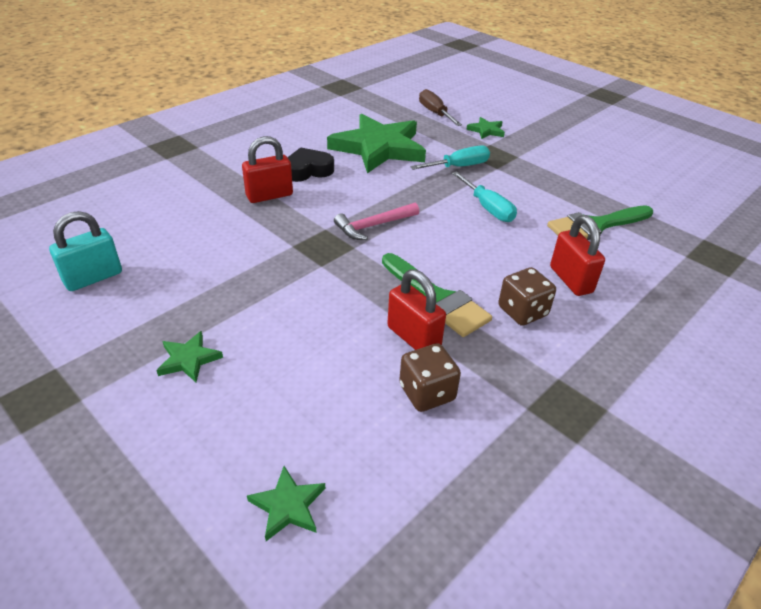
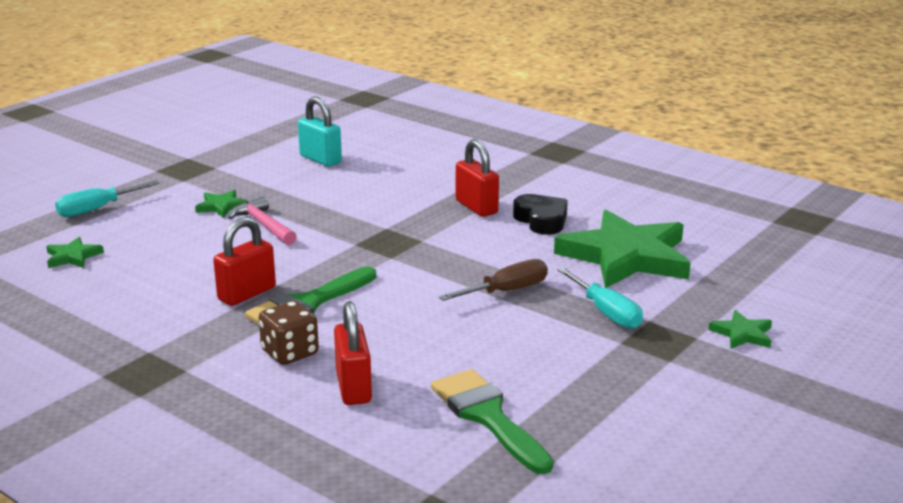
camera: 85 degrees right, 15 degrees down
(373, 226) = (435, 264): pink hammer -> pink hammer (263, 225)
(427, 393) = (174, 302): brown dice -> none
(435, 113) = (772, 291): brown screwdriver -> brown screwdriver (506, 291)
(487, 208) = (502, 333): turquoise screwdriver -> turquoise screwdriver (97, 209)
(570, 280) = (353, 387): red padlock -> red padlock turned 75 degrees counterclockwise

